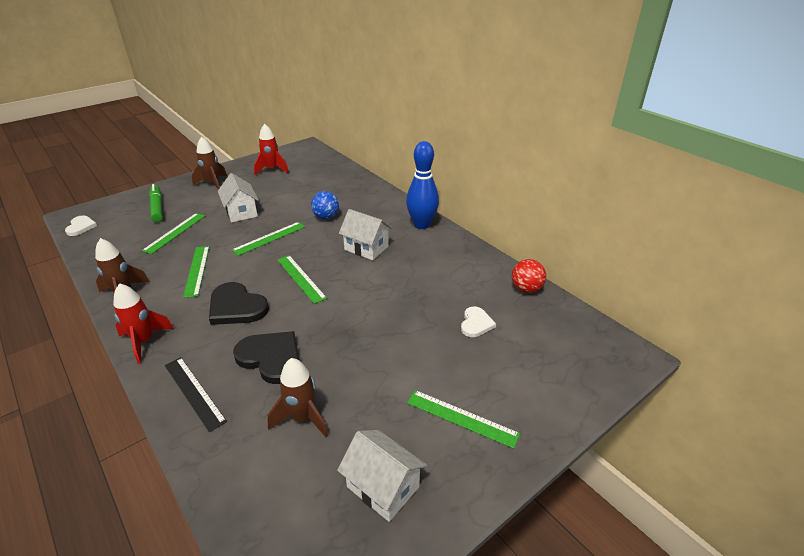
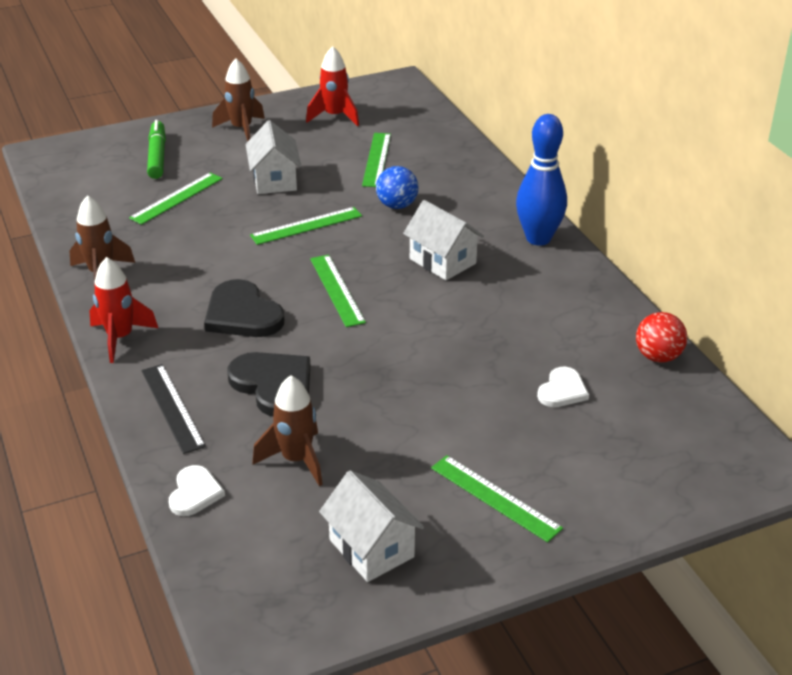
camera: 15 degrees right, 0 degrees up
(81, 227) = (52, 171): white heart -> white heart (195, 493)
(197, 270) = (199, 257): green ruler -> green ruler (377, 159)

